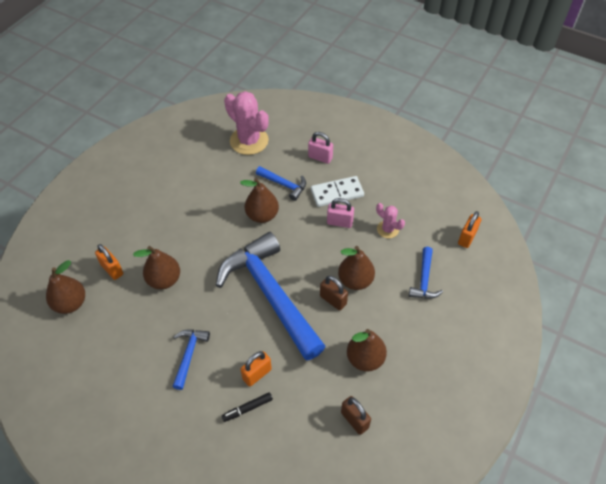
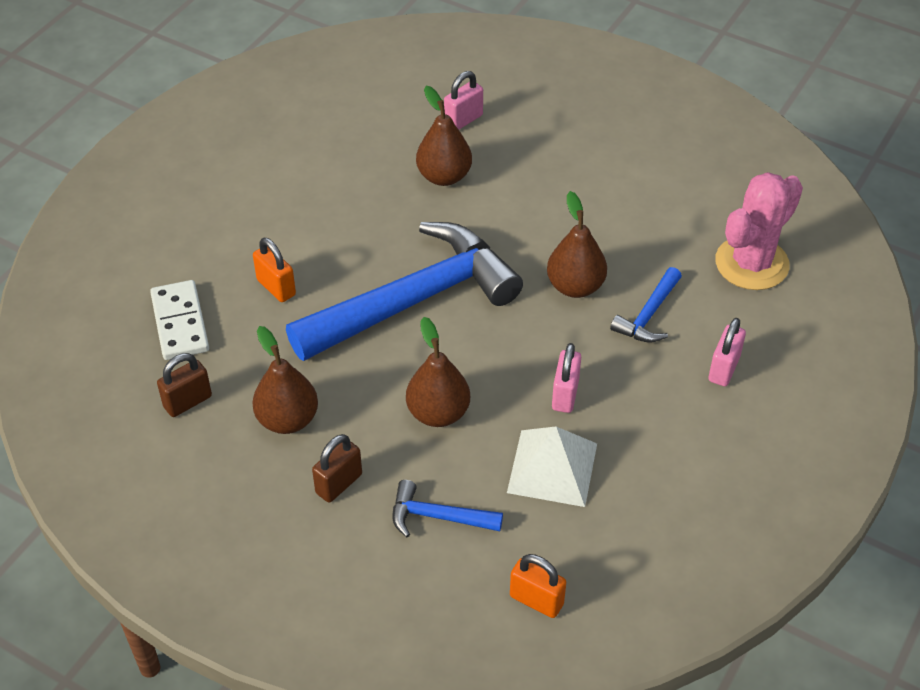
camera: 90 degrees right, 5 degrees down
(70, 303) = (407, 86): brown pear -> none
(112, 269) = (463, 120): orange padlock -> pink padlock
(189, 355) = (315, 212): blue hammer -> none
(247, 408) = (224, 279): black marker -> none
(333, 300) = (400, 381): brown padlock -> brown padlock (339, 484)
(337, 193) = (635, 393): white domino -> white domino (180, 323)
(387, 229) = (552, 468): pink cactus -> white pyramid

